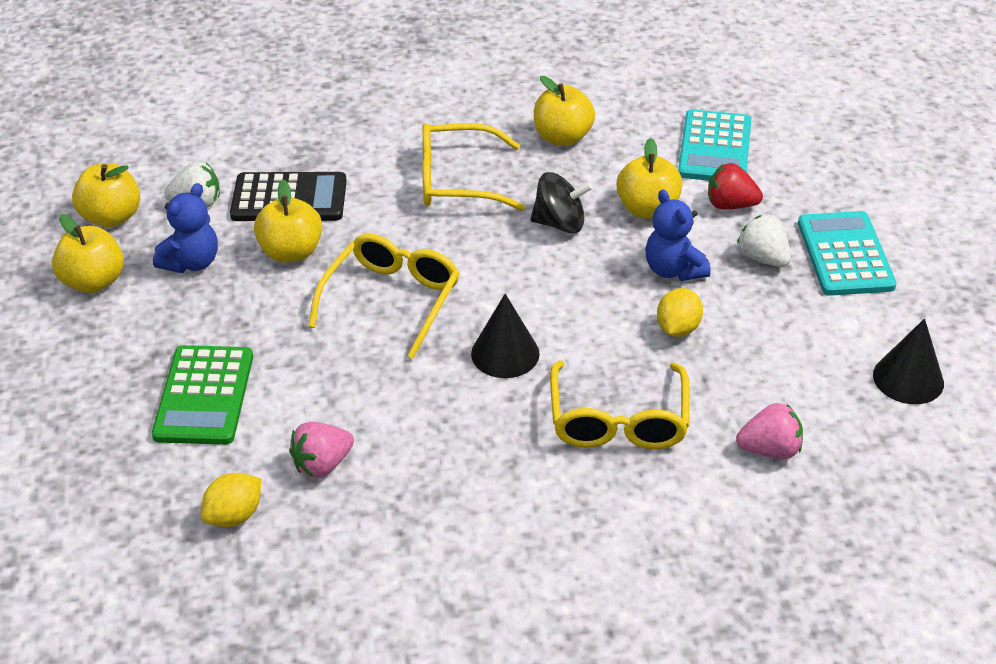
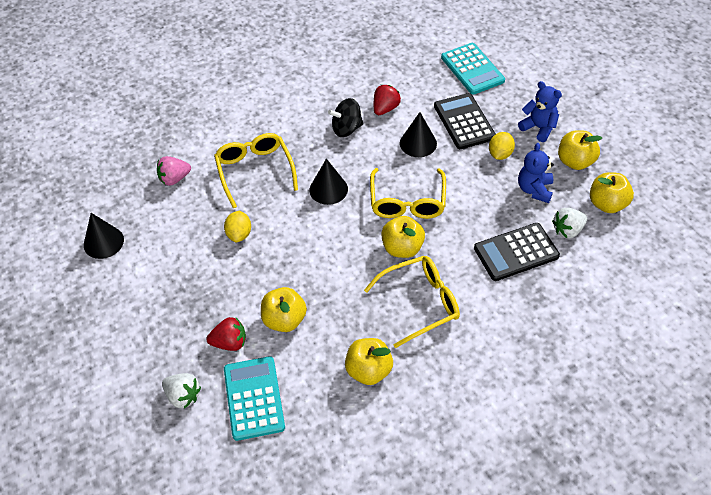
camera: 160 degrees right, 10 degrees up
(204, 396) = (464, 122): green calculator -> black calculator
(234, 516) = (408, 78): yellow lemon -> yellow lemon (500, 154)
(291, 252) = (485, 214): yellow apple -> yellow apple (402, 248)
(310, 383) = (418, 143): none -> black cone
(322, 465) = (385, 108): pink strawberry -> red strawberry
(560, 223) = (337, 289): black spinning top -> black spinning top (346, 129)
(673, 270) = (253, 275): blue teddy bear -> blue teddy bear (539, 128)
(763, 258) = (199, 302): white strawberry -> white strawberry (183, 396)
(845, 254) = (146, 323): turquoise calculator -> turquoise calculator (472, 69)

